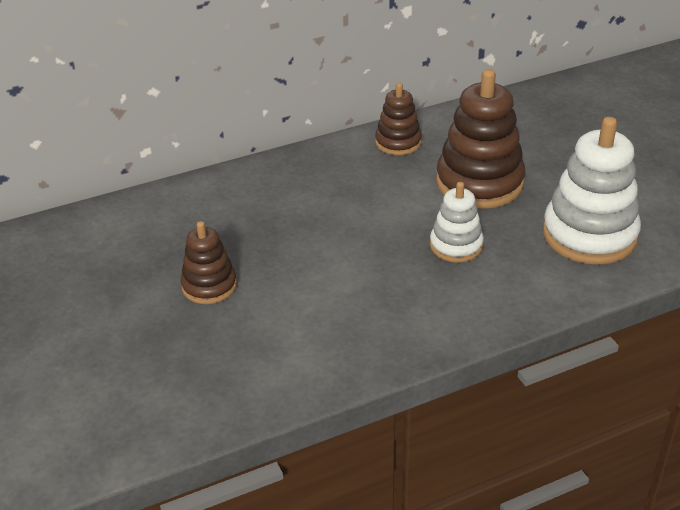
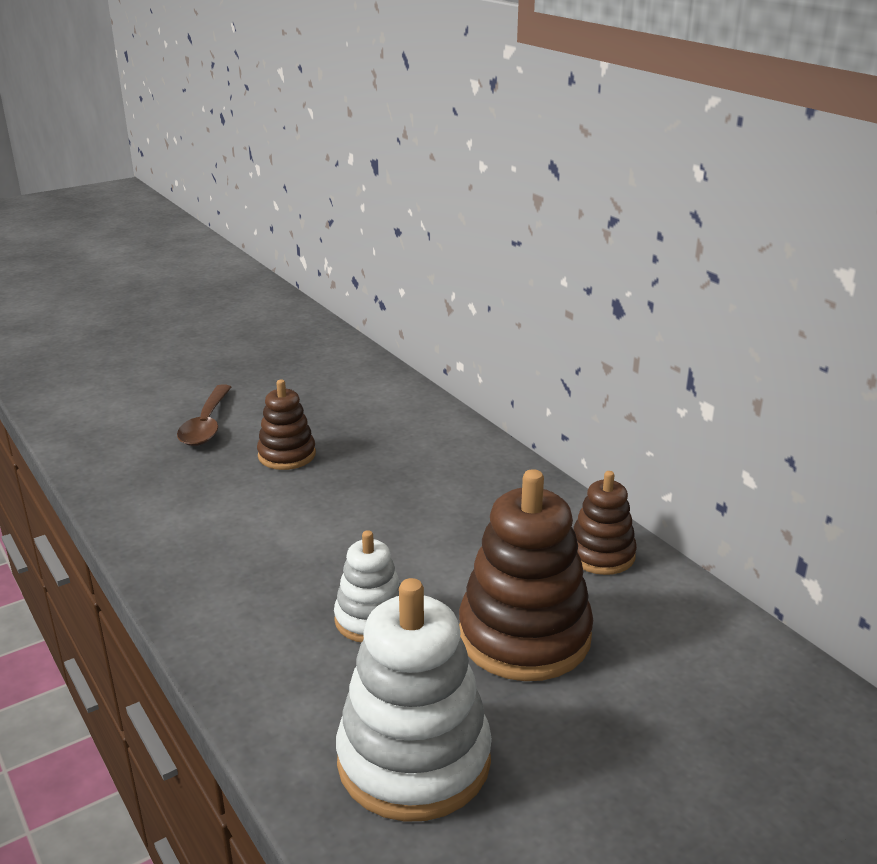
camera: 80 degrees right, 10 degrees down
(124, 343) = (206, 425): none -> brown spoon

